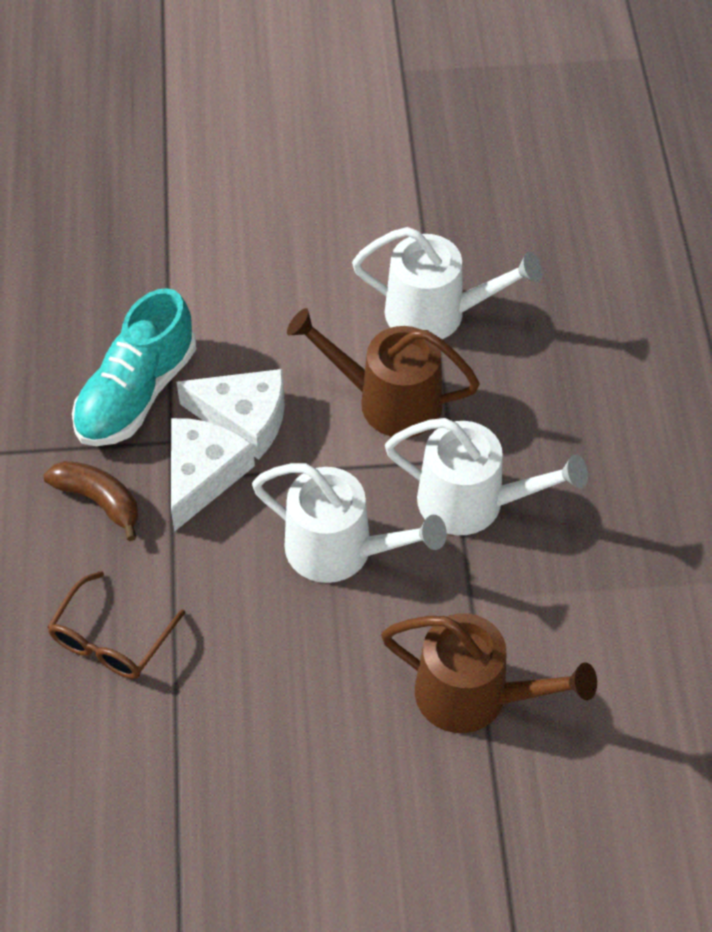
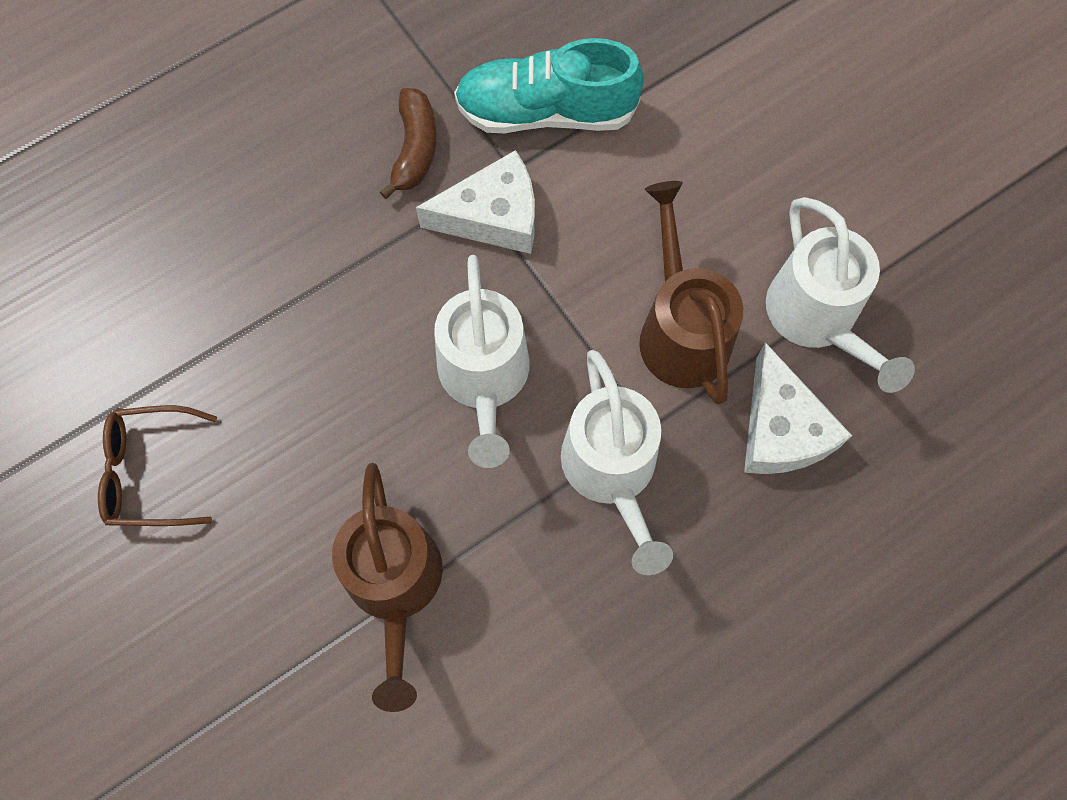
camera: 60 degrees right, 15 degrees up
(111, 640) = (282, 240): brown glasses -> brown glasses (150, 472)
(244, 418) = (577, 215): white cheese -> white cheese (781, 429)

